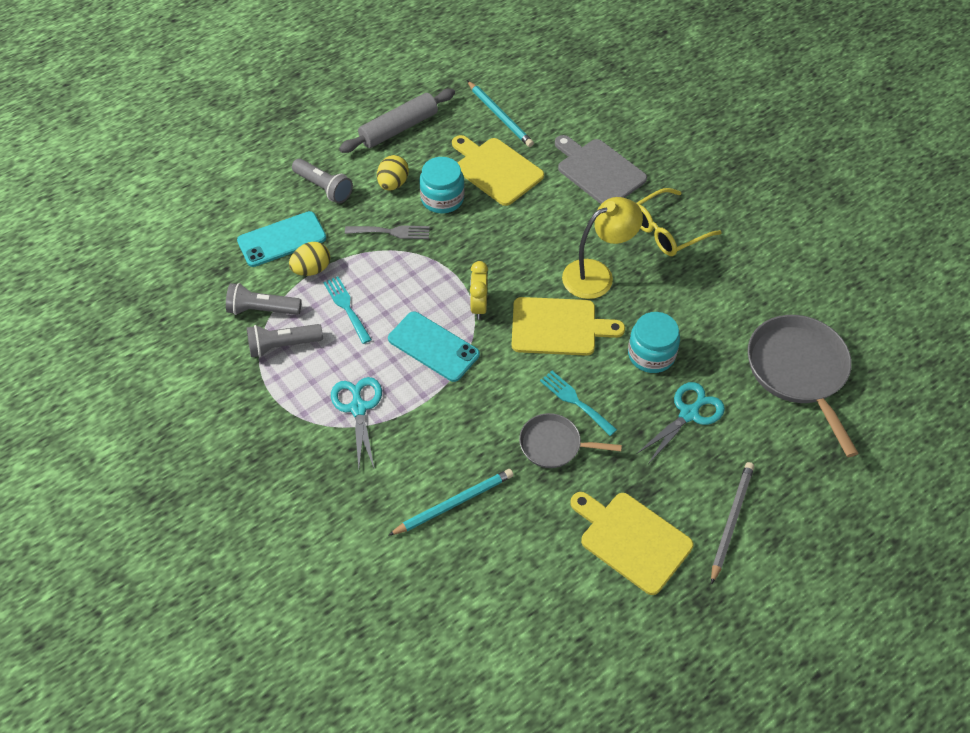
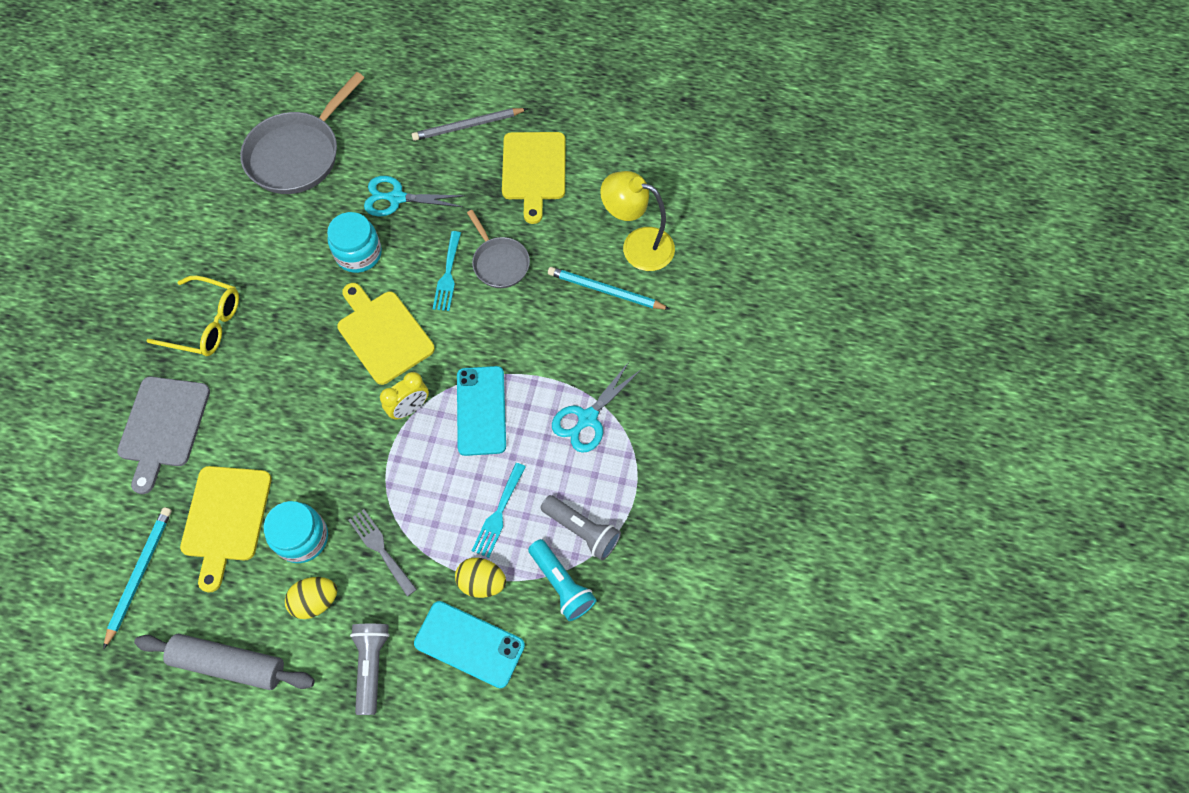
camera: 130 degrees left, 10 degrees up
(262, 309) = (561, 584): grey flashlight -> turquoise flashlight
(597, 275) = (301, 343): yellow lamp -> yellow lamp (637, 245)

